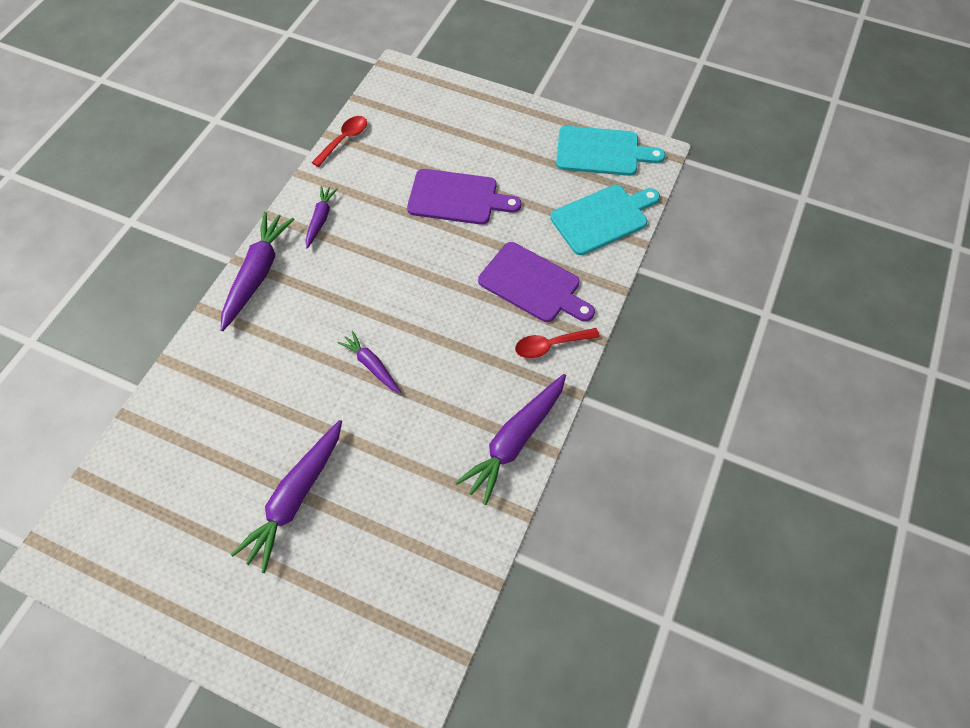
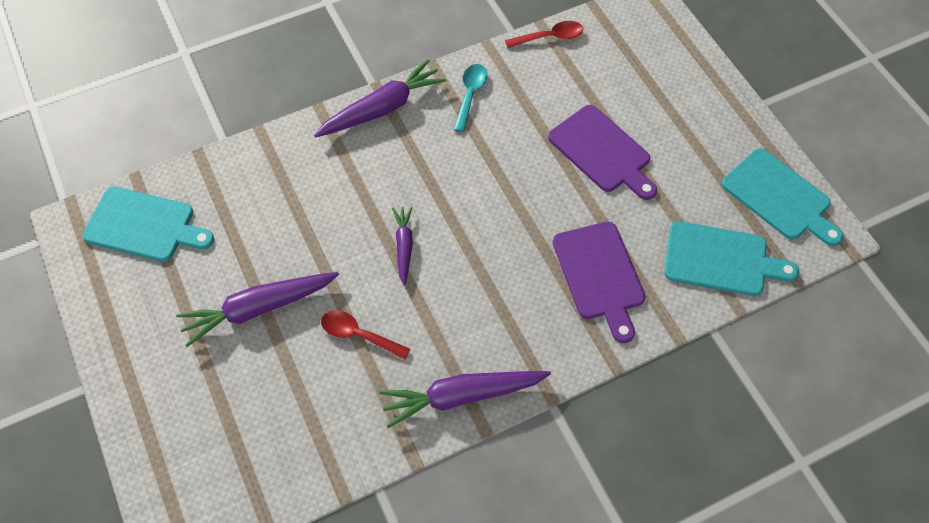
camera: 40 degrees right, 0 degrees up
(127, 507) = (144, 225): none -> turquoise cutting board
(320, 219) = (470, 95): purple carrot -> turquoise spoon
(550, 345) = (566, 339): red spoon -> red spoon (359, 335)

